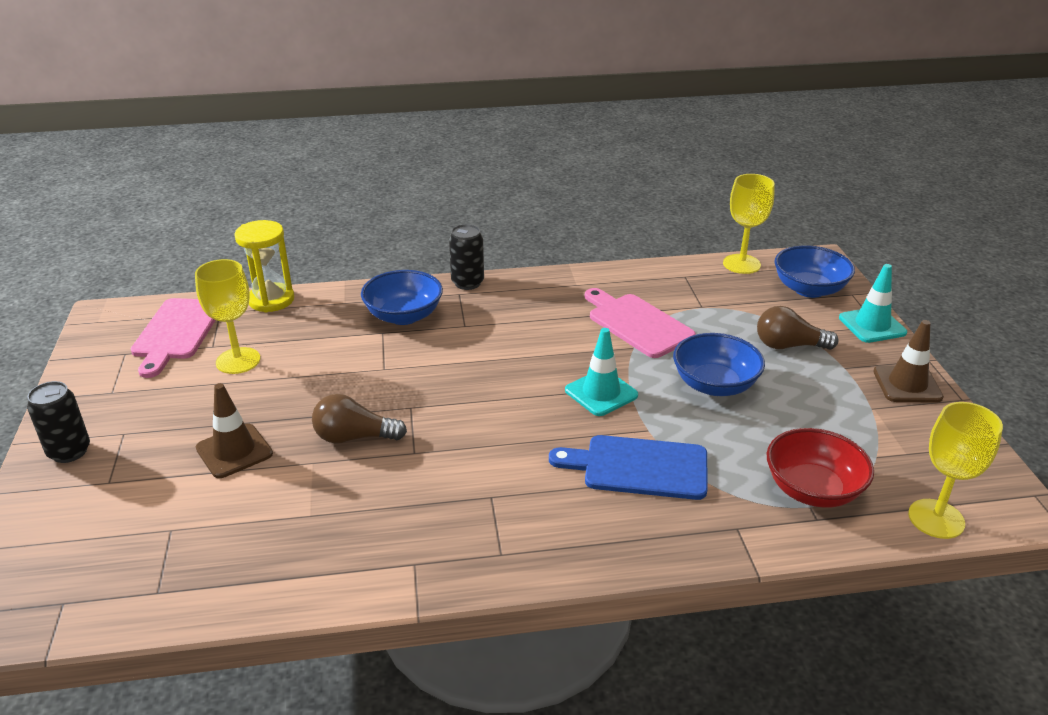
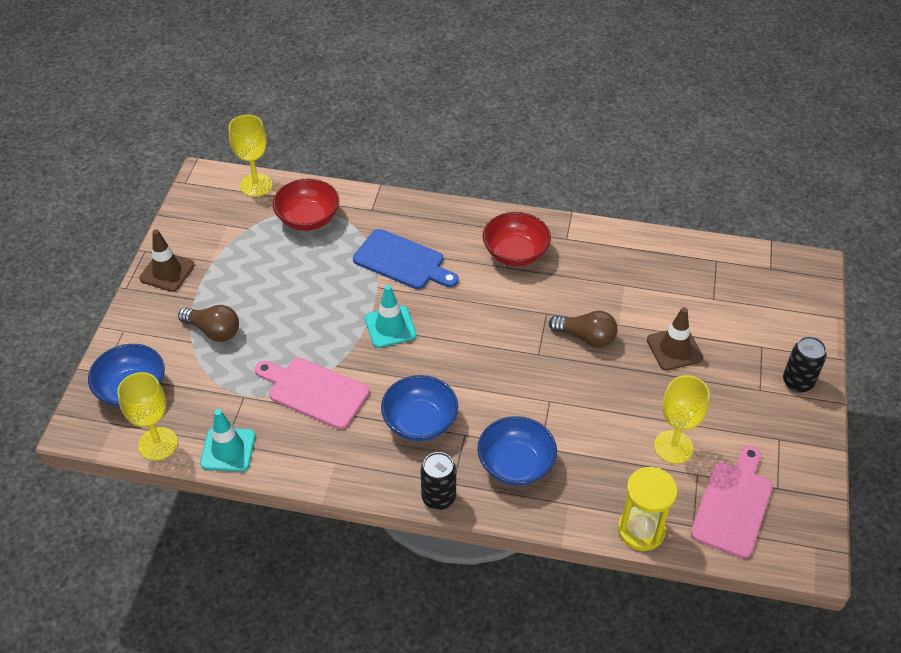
camera: 160 degrees left, 15 degrees up
(486, 519) = (515, 253): none -> red bowl
(637, 324) = (314, 391): pink cutting board -> pink cutting board turned 135 degrees clockwise
(714, 385) = (302, 310): blue bowl -> blue bowl (420, 422)
(872, 325) = (127, 332): turquoise traffic cone -> turquoise traffic cone (228, 449)

